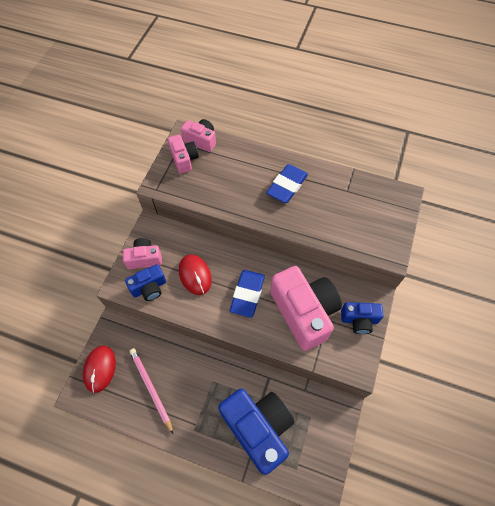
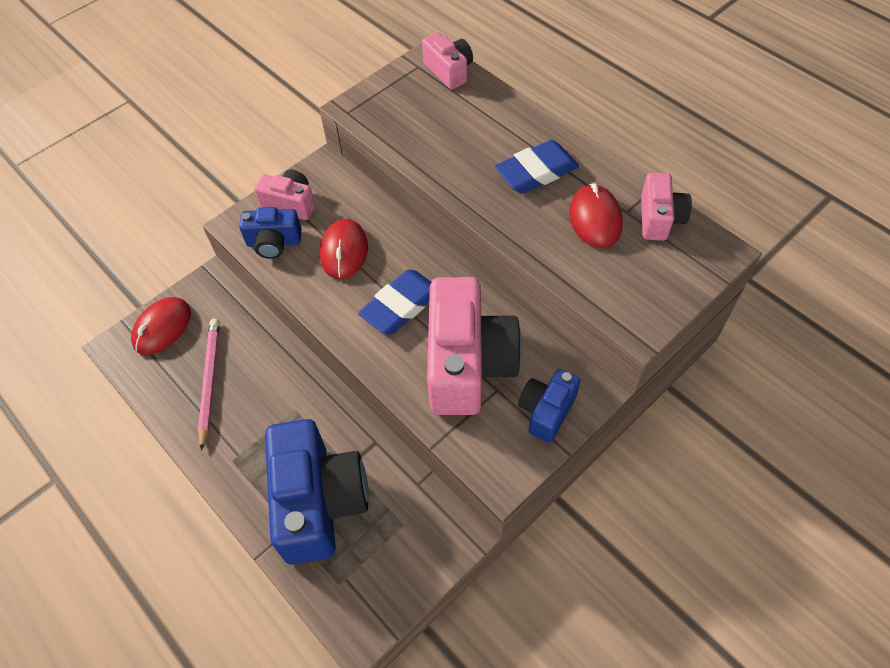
camera: 30 degrees right, 5 degrees down
(184, 159) = (409, 87): pink camera -> pink camera (659, 218)
(334, 202) = (595, 219): none -> red mouse
(359, 320) = (546, 411): blue camera -> blue camera turned 90 degrees clockwise

